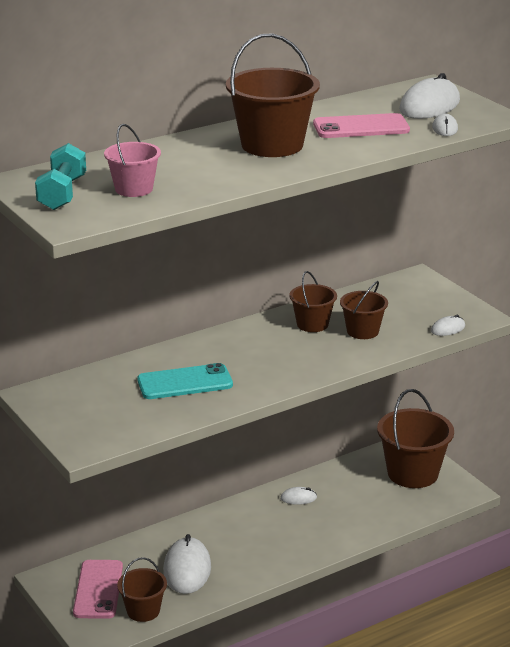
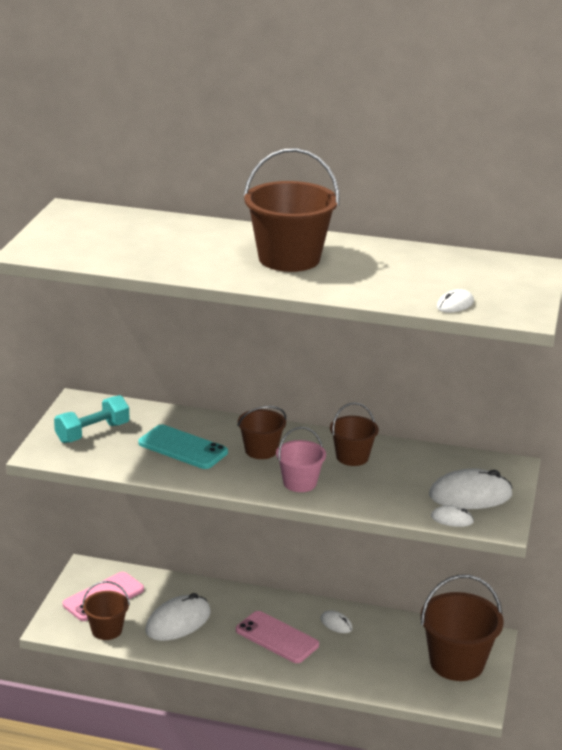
camera: 45 degrees right, 0 degrees up
(62, 193) = (74, 230): turquoise dumbbell -> turquoise dumbbell (92, 433)
(134, 189) = (122, 247): pink bucket -> pink bucket (299, 483)
(361, 127) = (389, 274): pink phone -> pink phone (277, 637)
(362, 331) = (379, 483): brown bucket -> brown bucket (261, 450)
(429, 105) = (490, 282): white mouse -> white mouse (470, 495)

